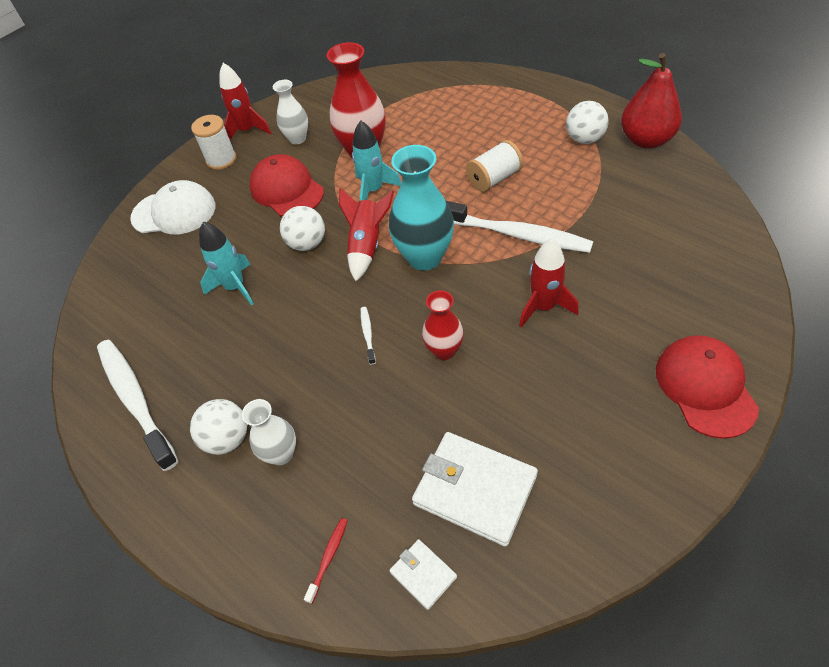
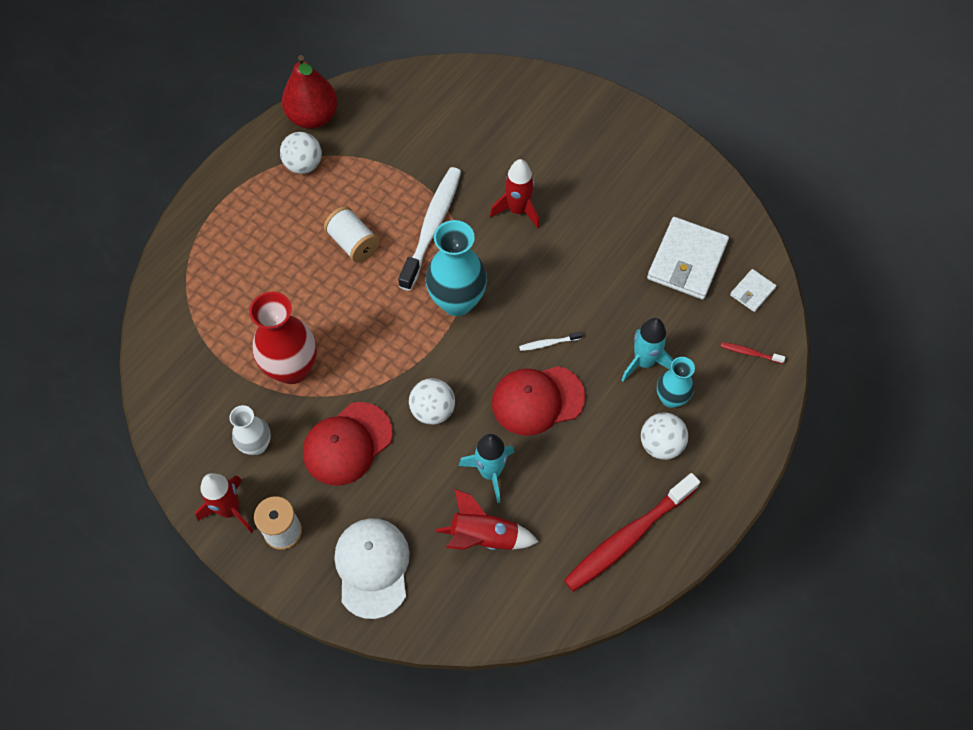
camera: 100 degrees left, 10 degrees up
(135, 401) = (628, 537): white toothbrush -> red toothbrush
(281, 454) = (671, 398): white vase -> turquoise vase
(367, 245) = (438, 353): red rocket -> red rocket (484, 536)
(373, 190) = (358, 353): turquoise rocket -> turquoise rocket (644, 362)
(444, 350) = (564, 283): red vase -> none
(705, 387) = (592, 117): red cap -> red cap (537, 400)

